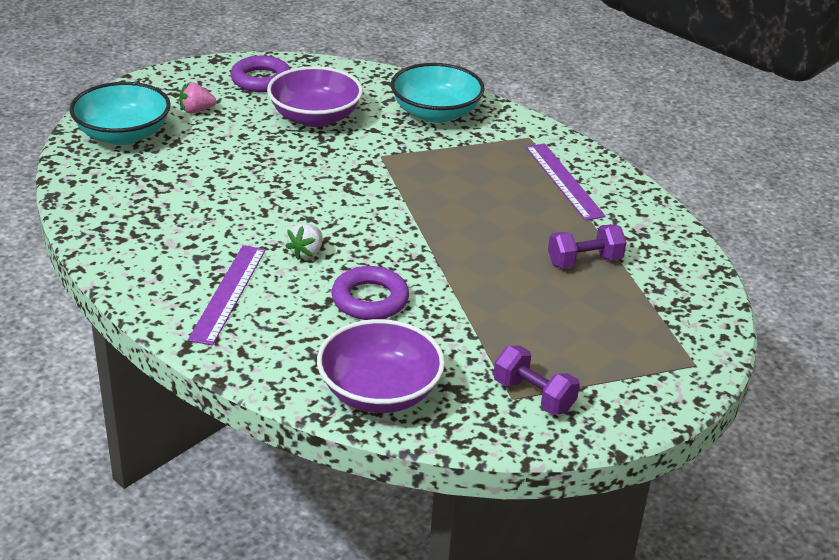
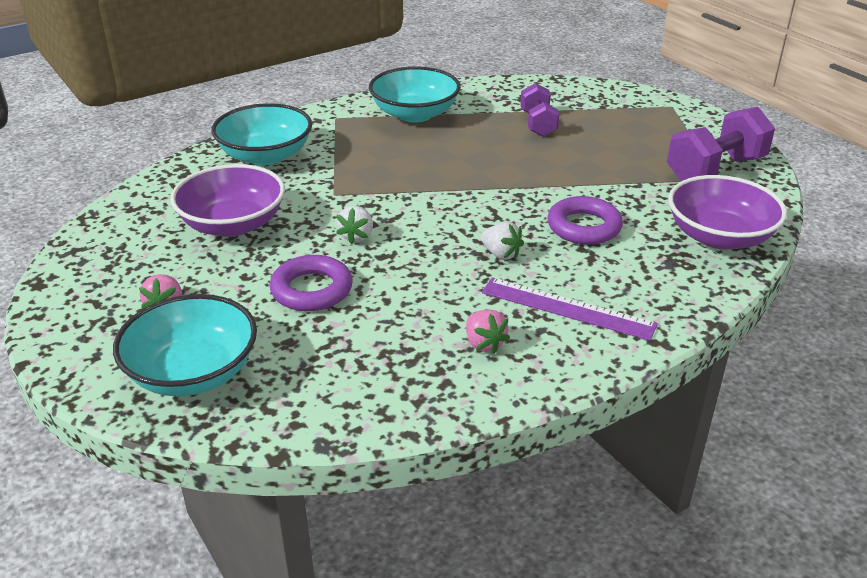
camera: 75 degrees left, 0 degrees up
(171, 252) = (484, 343): none -> pink strawberry
(261, 80) = (119, 253): purple ring -> purple ring (312, 290)
(314, 176) = (357, 236): none -> white strawberry
(533, 396) = (715, 170): purple dumbbell -> purple dumbbell, size x1.59
(564, 181) = (415, 114): purple ruler -> turquoise bowl

